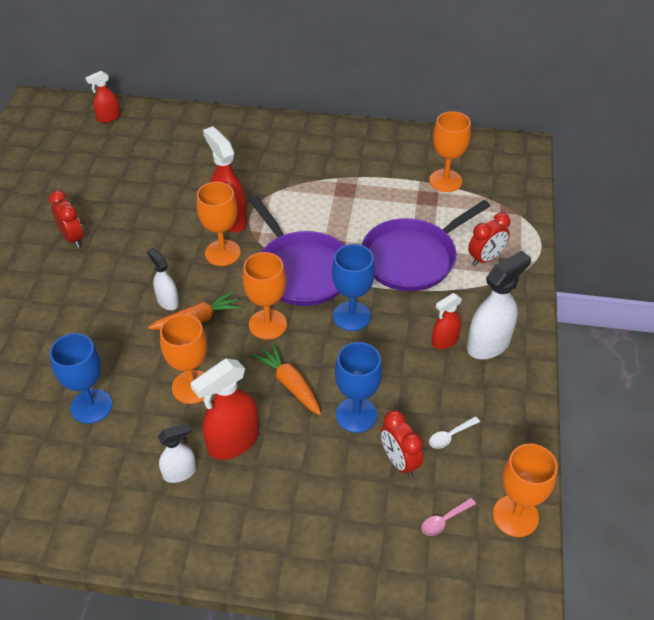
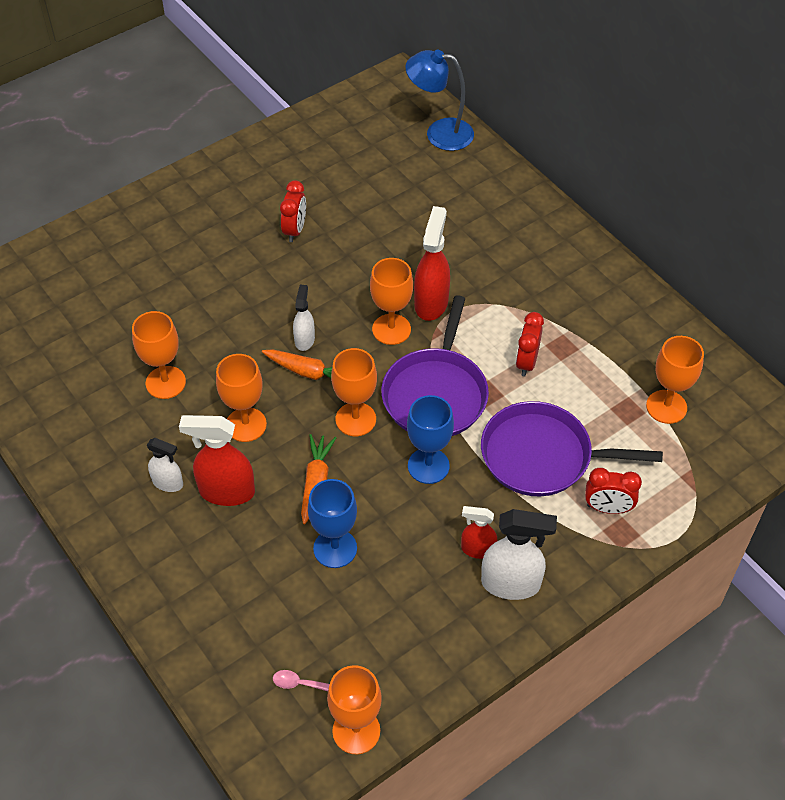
camera: 45 degrees right, 5 degrees up
(91, 406) = (165, 382): blue goblet -> orange goblet
(108, 118) = (439, 133): red spray bottle -> blue lamp
(399, 461) = (323, 612): red clock -> red clock (526, 362)
(450, 436) = (384, 628): white spoon -> none

